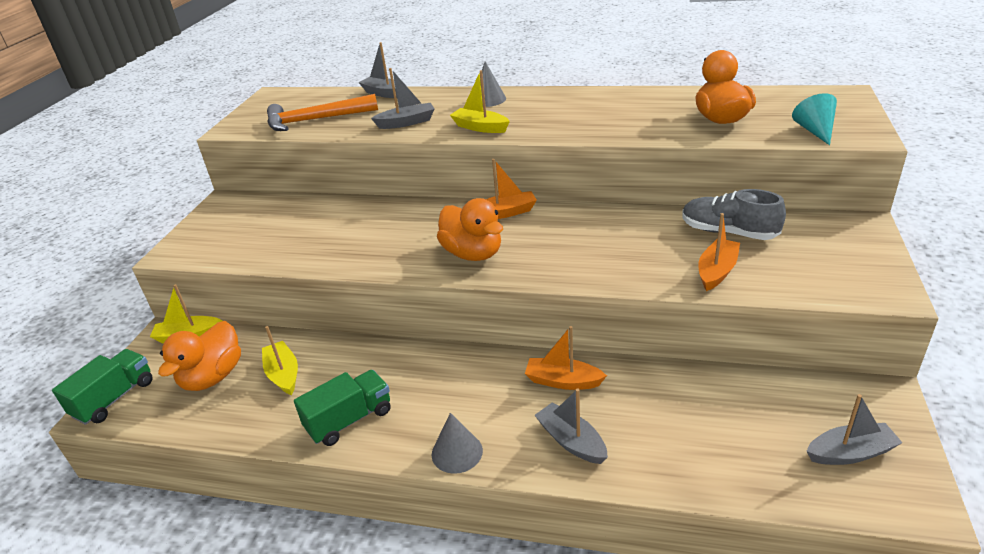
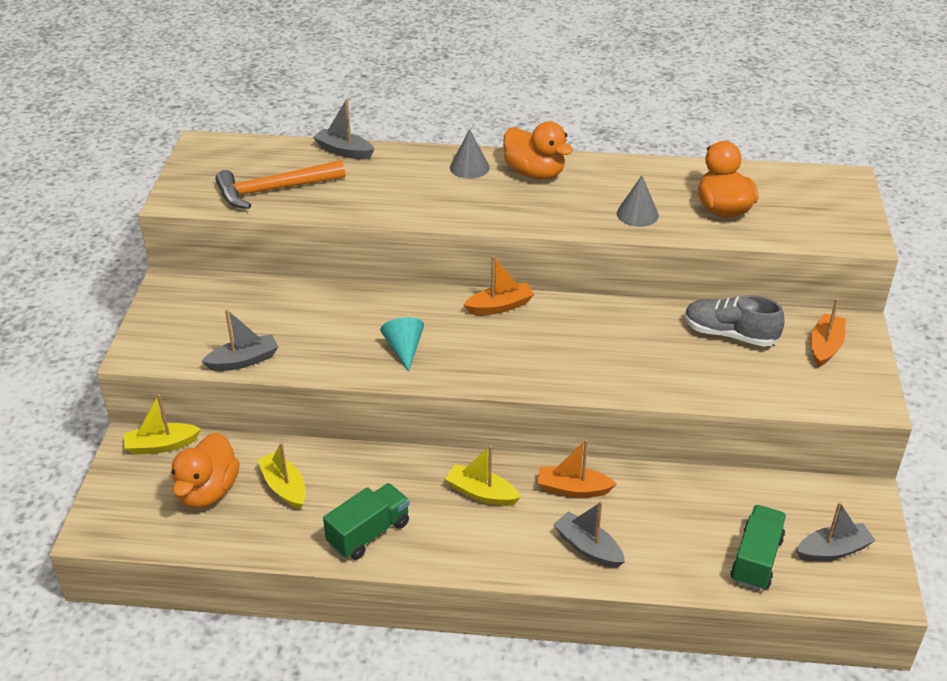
camera: 10 degrees left, 5 degrees up
(114, 398) = (107, 517): green truck -> green truck (756, 560)
(406, 123) = (383, 199): grey boat -> grey boat (243, 361)
(457, 452) = (482, 561): grey cone -> grey cone (637, 214)
(473, 253) = (475, 357): orange duck -> orange duck (534, 173)
(480, 127) = (469, 210): yellow boat -> yellow boat (481, 493)
(717, 271) = (719, 379): orange boat -> orange boat (825, 347)
(815, 131) = (814, 230): turquoise cone -> turquoise cone (404, 349)

